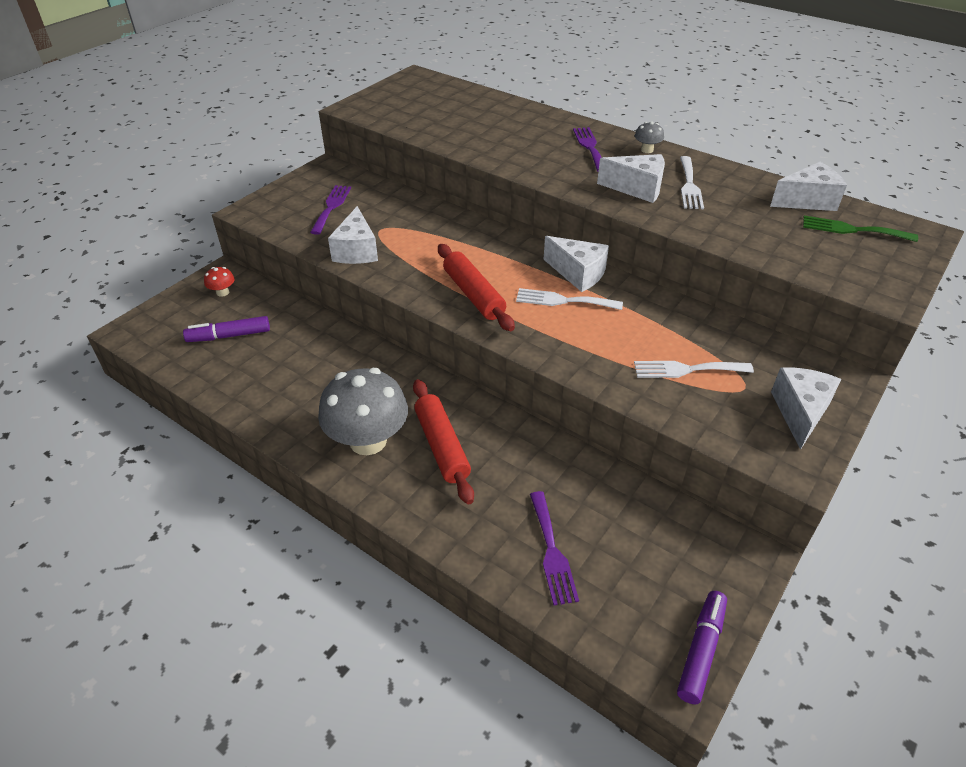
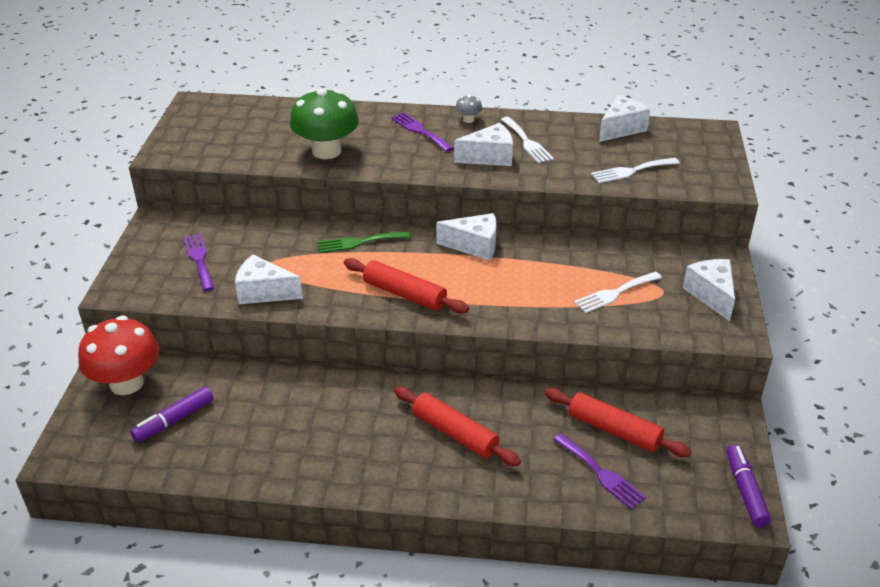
camera: 30 degrees left, 5 degrees down
(222, 292) = (126, 383): red mushroom -> red mushroom, size x2.39
(356, 251) = (264, 292): white cheese -> white cheese turned 135 degrees clockwise
(368, 441) = (390, 455): grey mushroom -> none
(488, 141) = (326, 151): none -> green mushroom
(563, 300) = (481, 273): white fork -> white fork (631, 171)
(601, 513) = (614, 430): none -> red rolling pin
(852, 230) = (668, 143): green fork -> green fork (359, 242)

